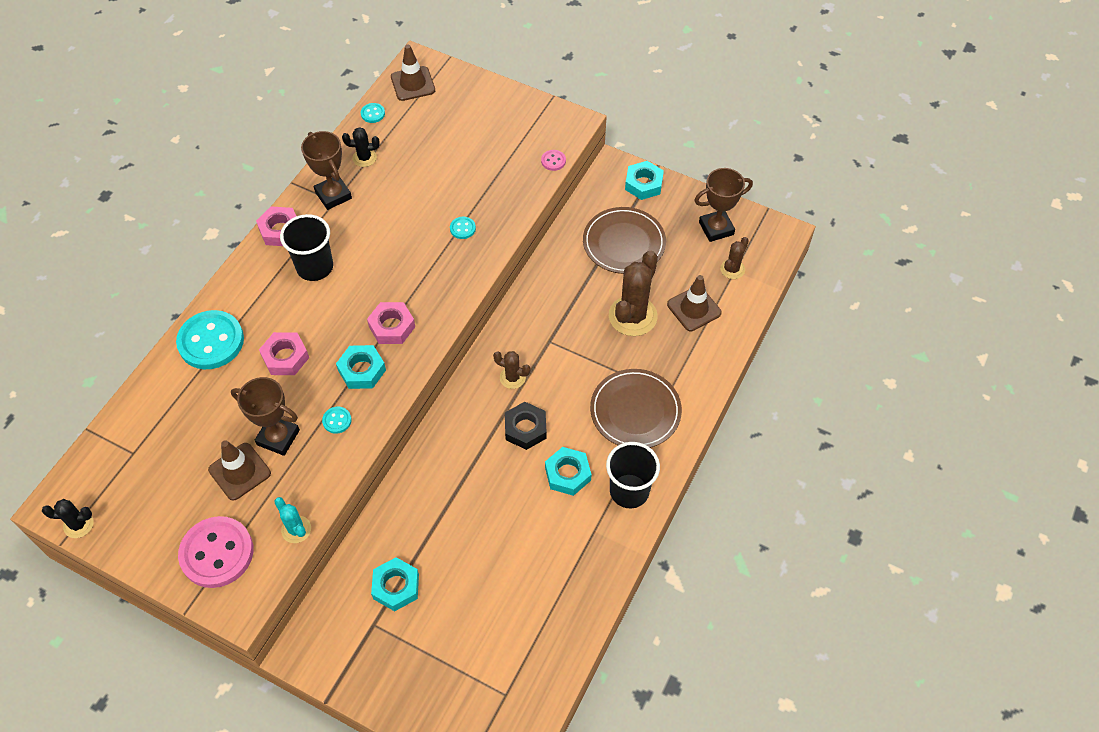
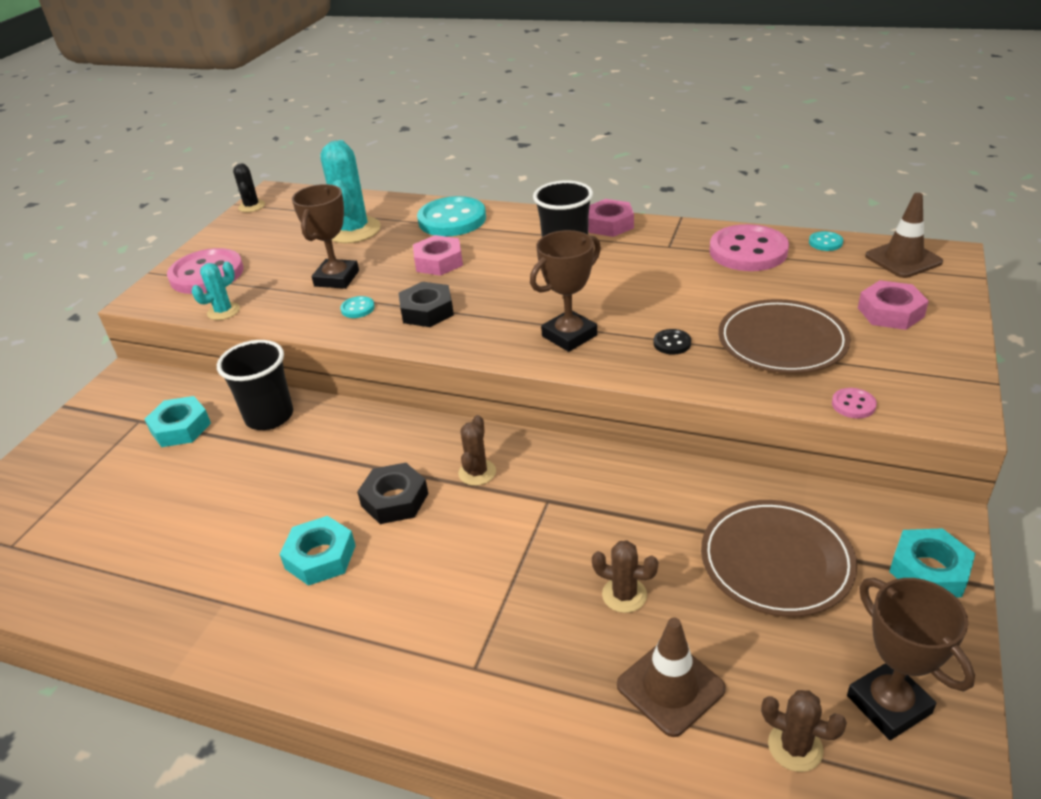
camera: 85 degrees right, 20 degrees down
(190, 424) = (353, 230): none -> turquoise cactus
(239, 471) = (297, 266): brown traffic cone -> none
(333, 195) = (677, 244): brown trophy -> brown trophy (569, 336)
(362, 370) = (427, 311): turquoise nut -> black nut
(364, 158) = (748, 251): black cactus -> pink button
(392, 326) = (494, 319): pink nut -> pink nut (890, 312)
(462, 228) = (672, 343): turquoise button -> black button
(629, 491) = (286, 637): black cup -> black cup (269, 416)
(632, 316) = (624, 595): brown cactus -> brown cactus, size x0.52
(635, 411) = (434, 624): brown plate -> brown plate (782, 341)

